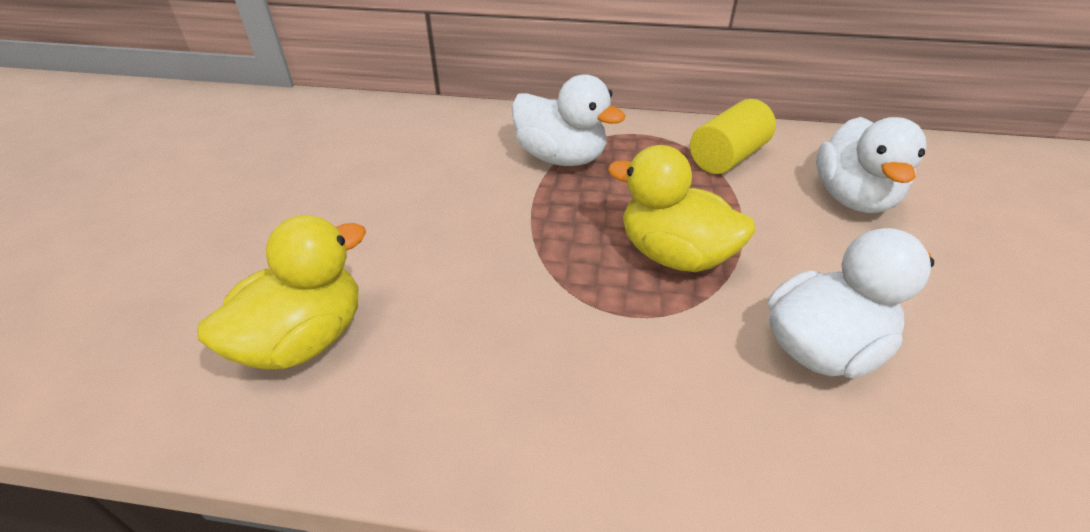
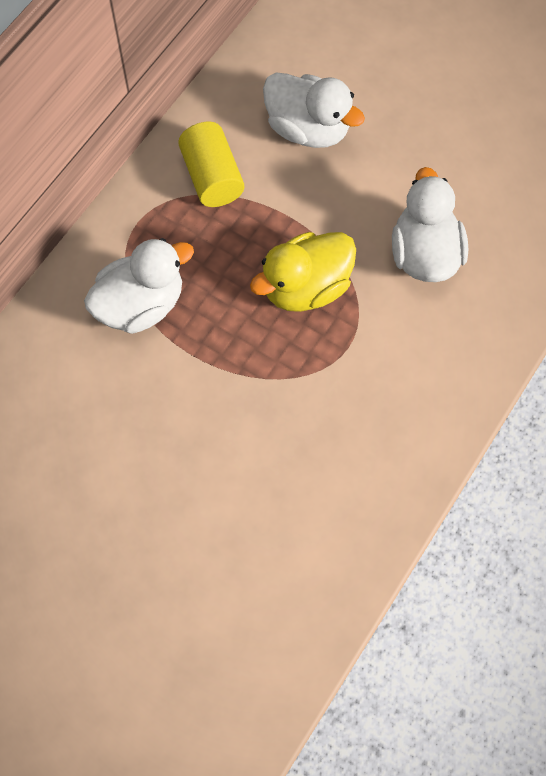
camera: 65 degrees left, 25 degrees up
(304, 339) = (271, 563): yellow duck -> none

